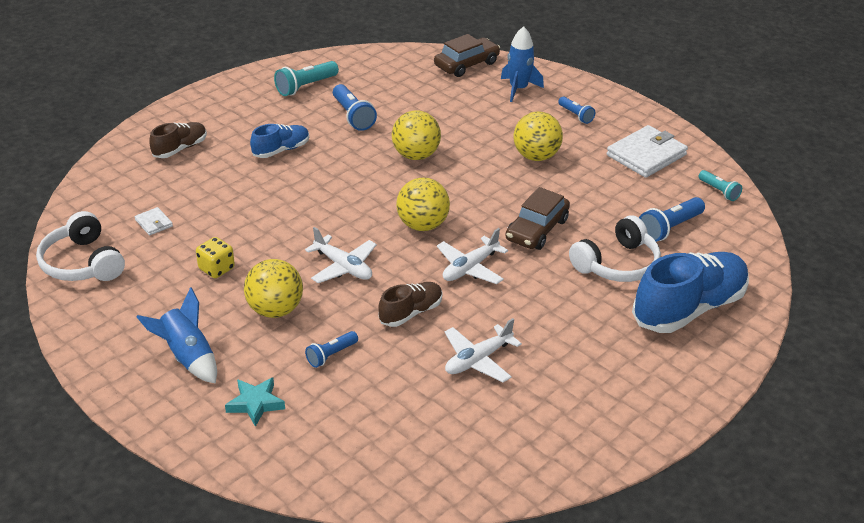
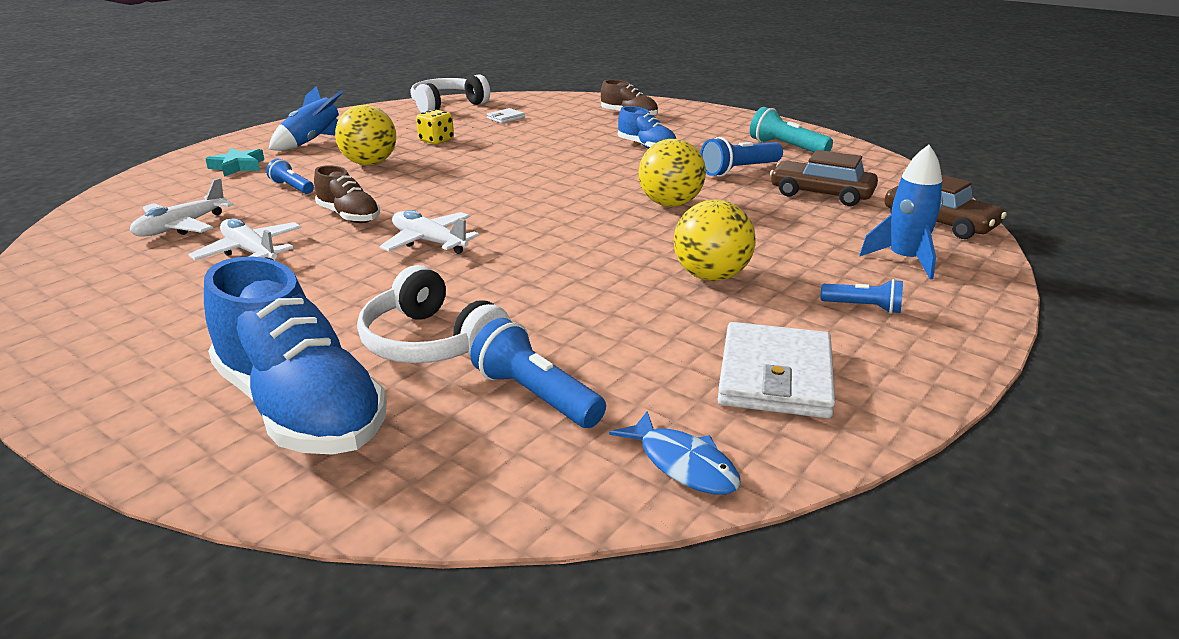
camera: 85 degrees right, 10 degrees down
(343, 267) = (436, 183): white plane -> white plane (181, 227)
(422, 225) = (517, 214): yellow ball -> none
(537, 229) = (517, 280): brown car -> brown car (821, 194)
(576, 115) = (863, 307): blue flashlight -> blue flashlight turned 120 degrees counterclockwise
(646, 155) = (775, 376): white wallet -> white wallet turned 60 degrees clockwise
(719, 191) = (683, 464): turquoise flashlight -> blue fish

